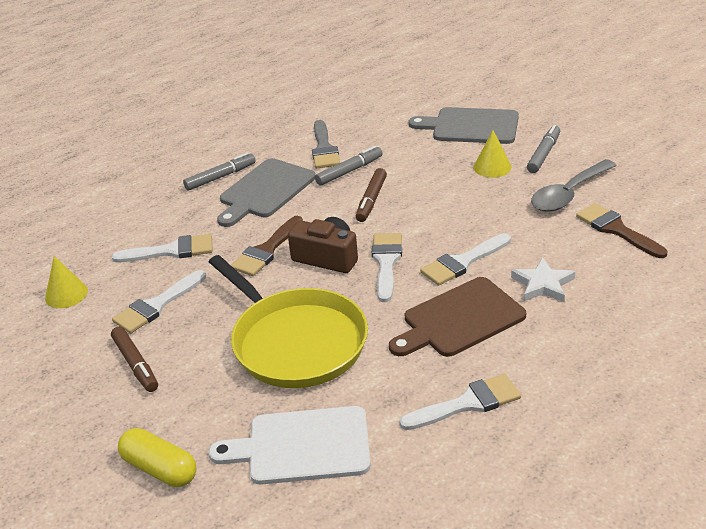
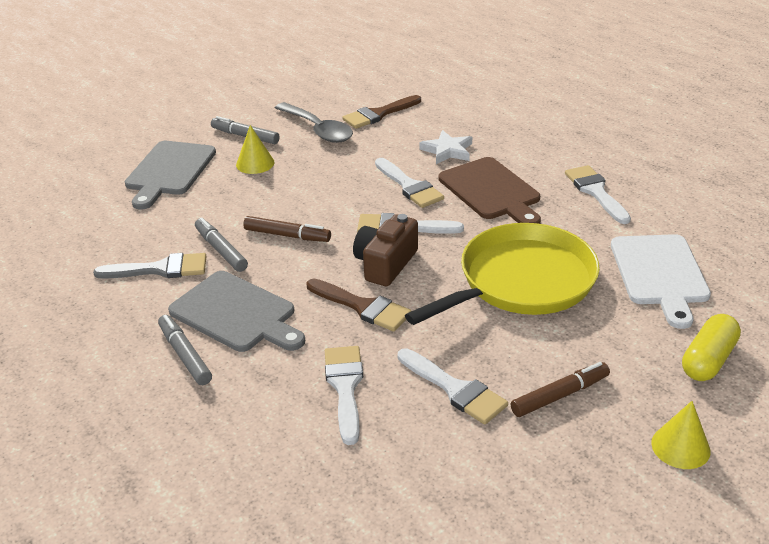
camera: 90 degrees left, 0 degrees up
(66, 294) = (422, 483): yellow cone -> yellow cone (680, 447)

